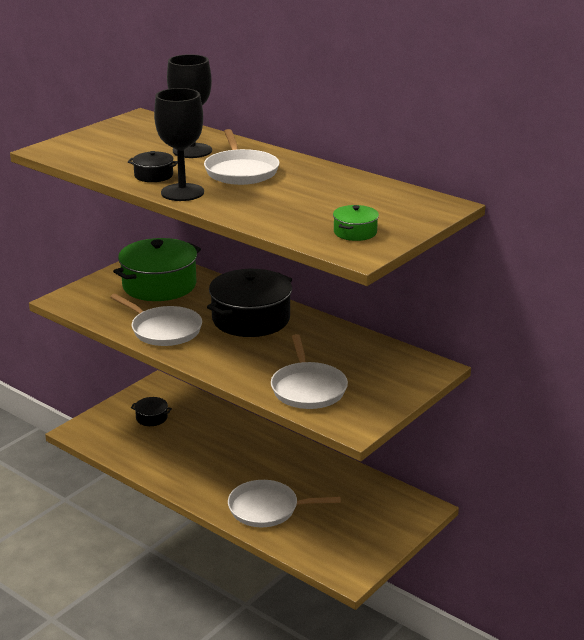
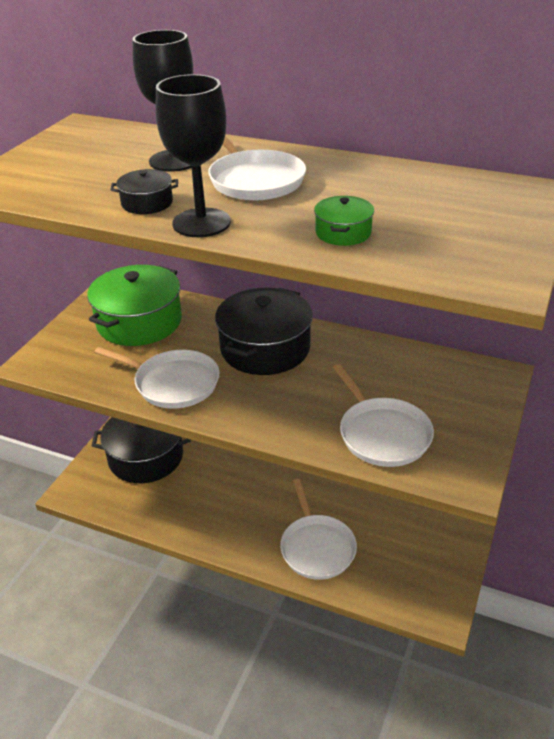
camera: 15 degrees left, 10 degrees up
(151, 418) = (146, 457): black pot -> black pot, size x2.21
(267, 509) = (316, 547): white pan -> white pan turned 90 degrees counterclockwise
(355, 232) = (468, 248): green pot -> green pot (343, 232)

